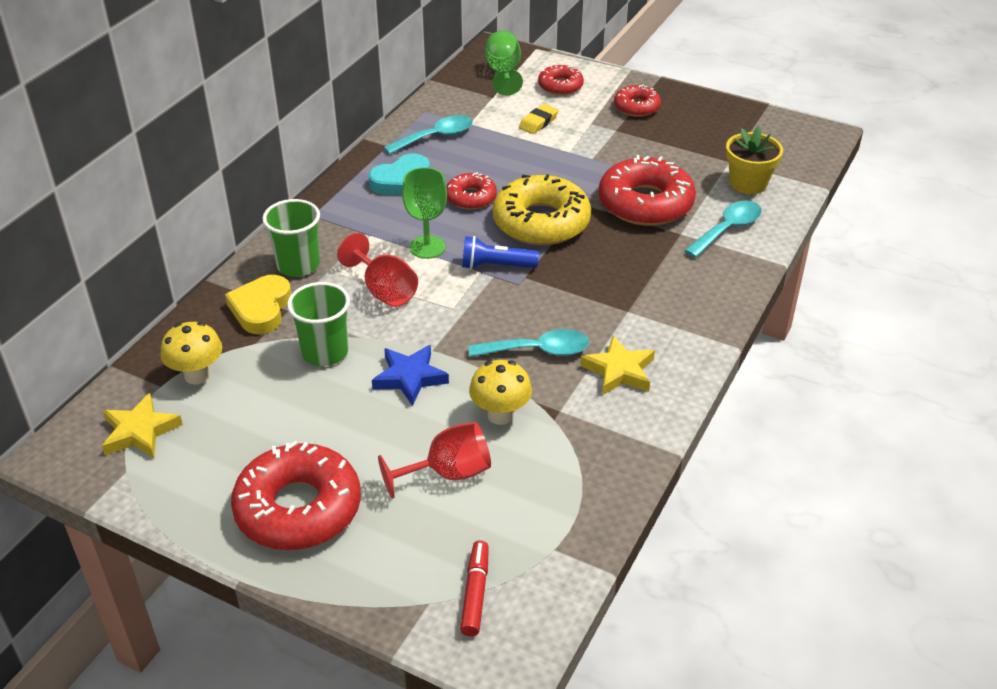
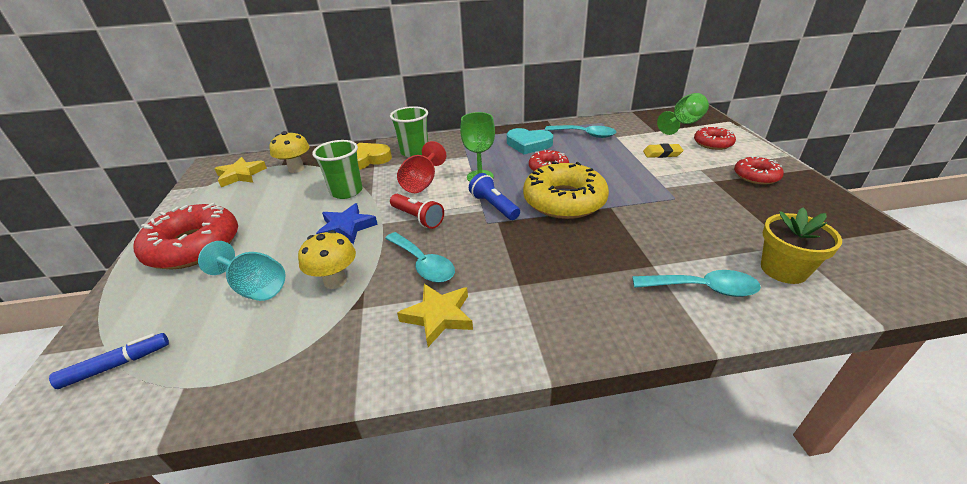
camera: 55 degrees right, 5 degrees down
(448, 473) = (255, 287): red goblet -> turquoise goblet
(454, 323) = (417, 218): none -> red flashlight
(475, 593) = (117, 365): red marker -> blue marker
(645, 203) = (658, 231): red donut -> none

